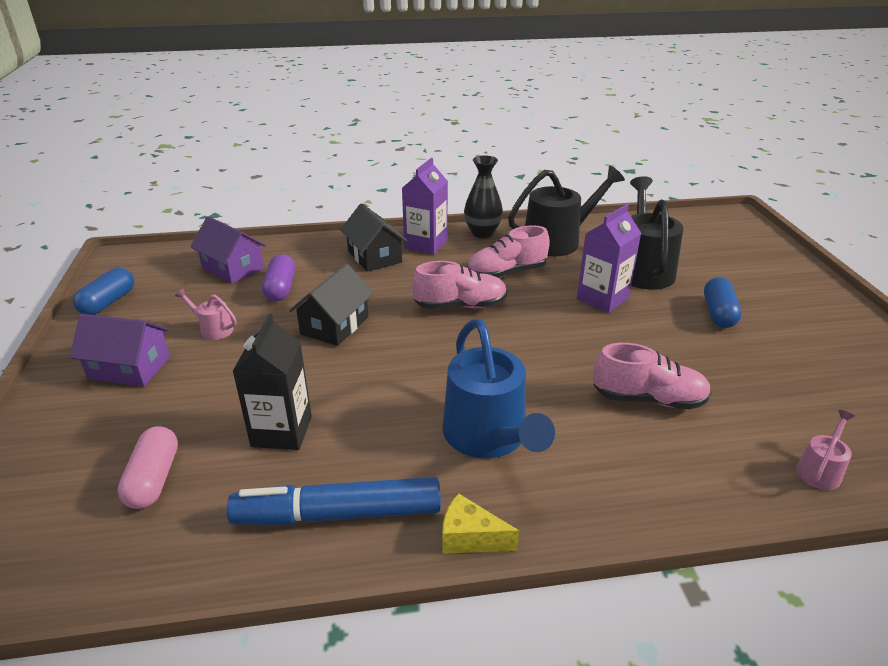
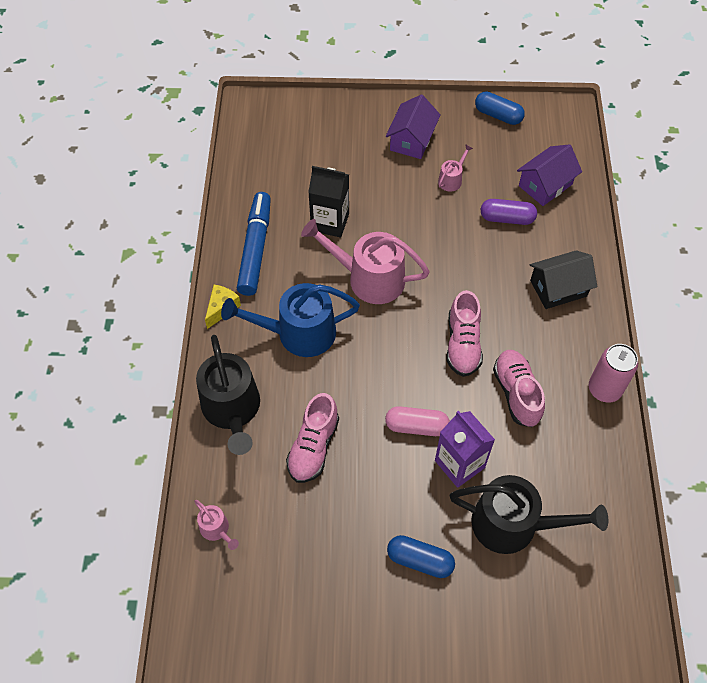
camera: 100 degrees right, 25 degrees up
(154, 479) = (304, 166): pink capsule -> pink capsule (416, 426)
(334, 325) = (445, 253): black house -> none
(382, 381) = (369, 278): none -> pink watering can
(426, 244) = (581, 333): purple carton -> none
(482, 233) = (604, 389): black vase -> pink can
(557, 241) = (582, 459): black watering can -> black watering can (232, 409)

